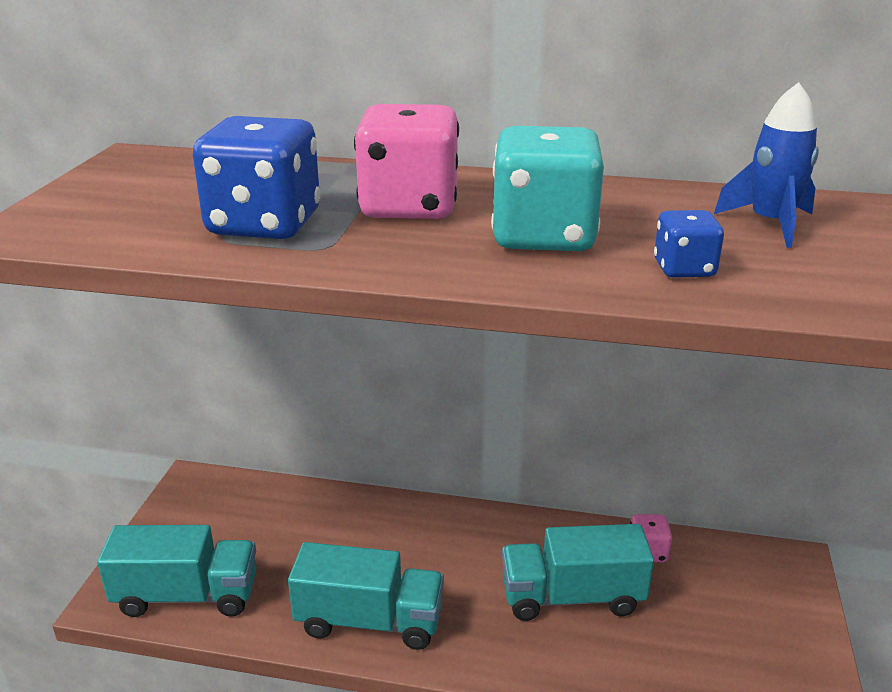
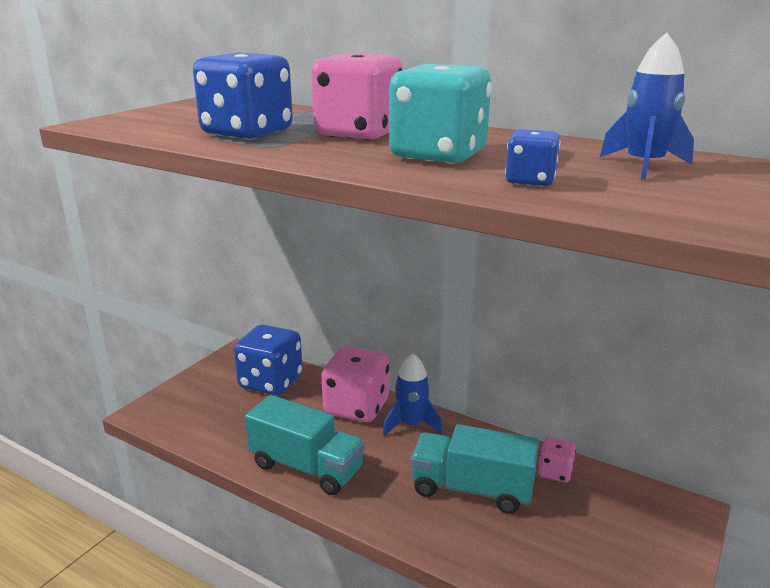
camera: 20 degrees right, 5 degrees down
(187, 595) = (193, 421): turquoise truck -> none
(260, 514) = (271, 382): none -> blue dice
(388, 524) = (356, 407): none -> pink dice
(464, 531) = (411, 424): none -> blue rocket

